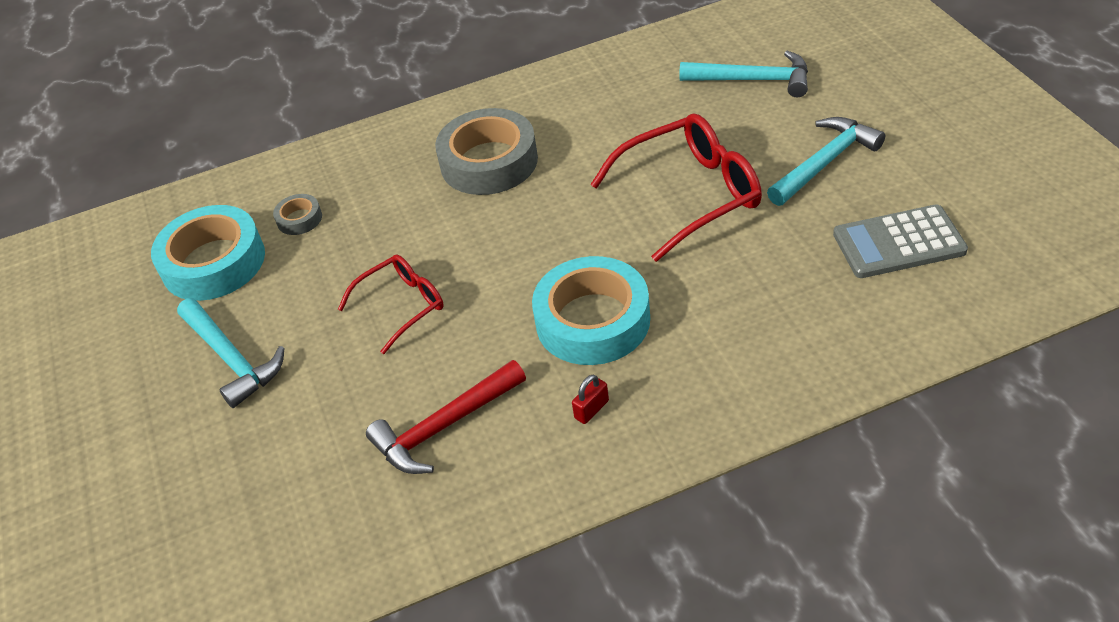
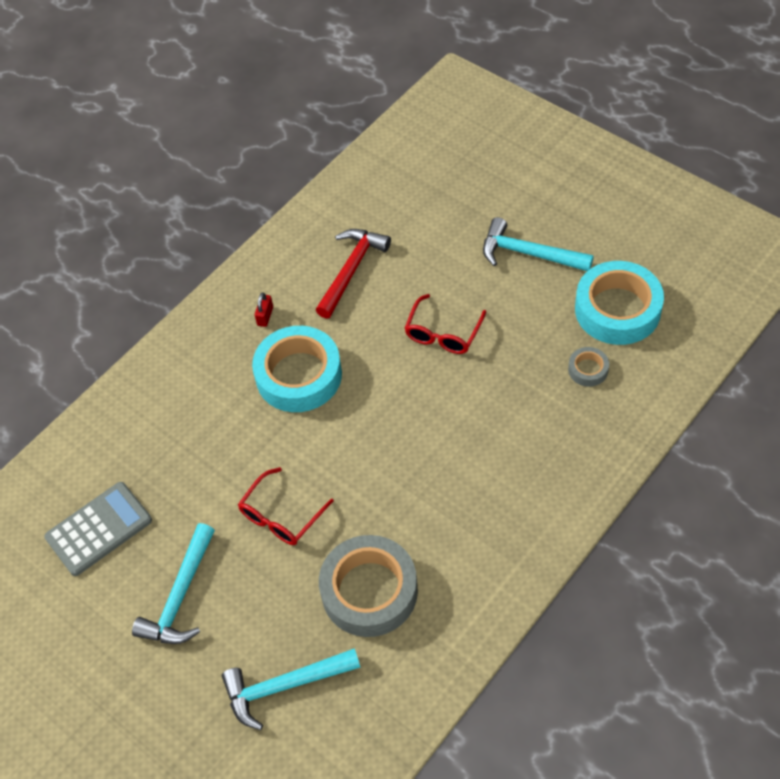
camera: 150 degrees right, 10 degrees up
(489, 162) = (475, 486): grey tape -> grey tape (369, 591)
(690, 194) = (281, 516): red glasses -> red glasses, size x0.60

